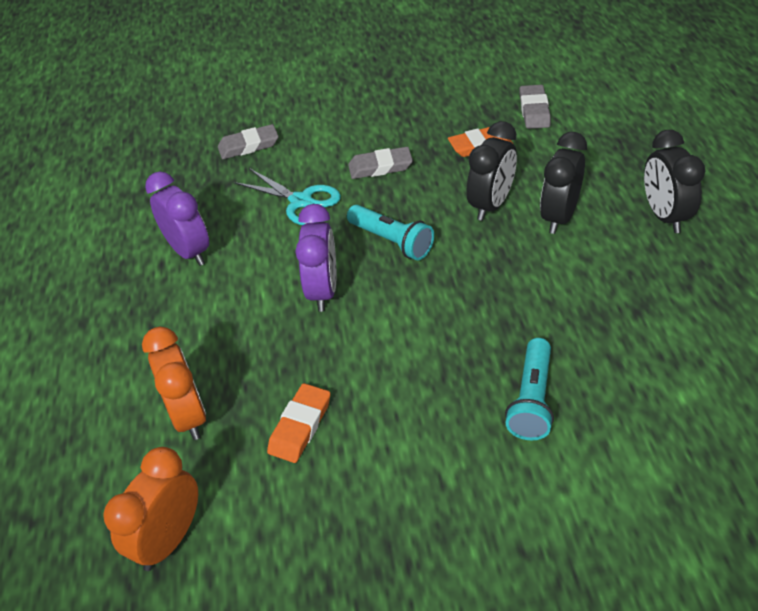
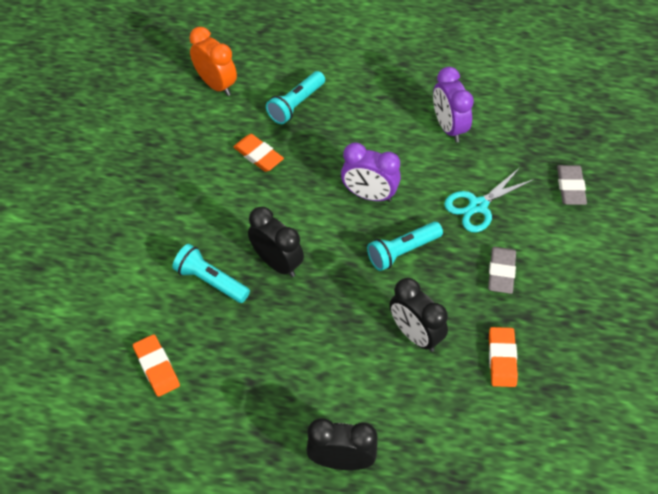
camera: 105 degrees right, 10 degrees up
(188, 415) = (296, 104): orange clock -> turquoise flashlight
(189, 251) = (448, 127): purple clock -> purple clock turned 90 degrees clockwise
(534, 110) = (540, 428): grey eraser -> none
(559, 217) = (377, 378): black clock -> black clock (277, 263)
(686, 406) = (156, 367): none -> orange eraser

